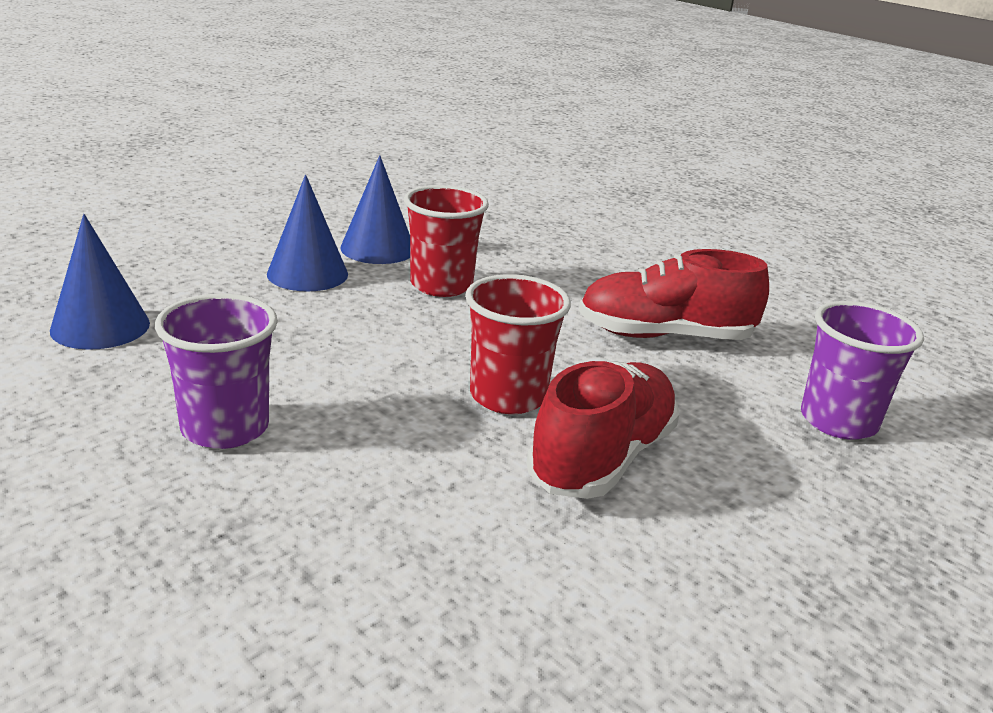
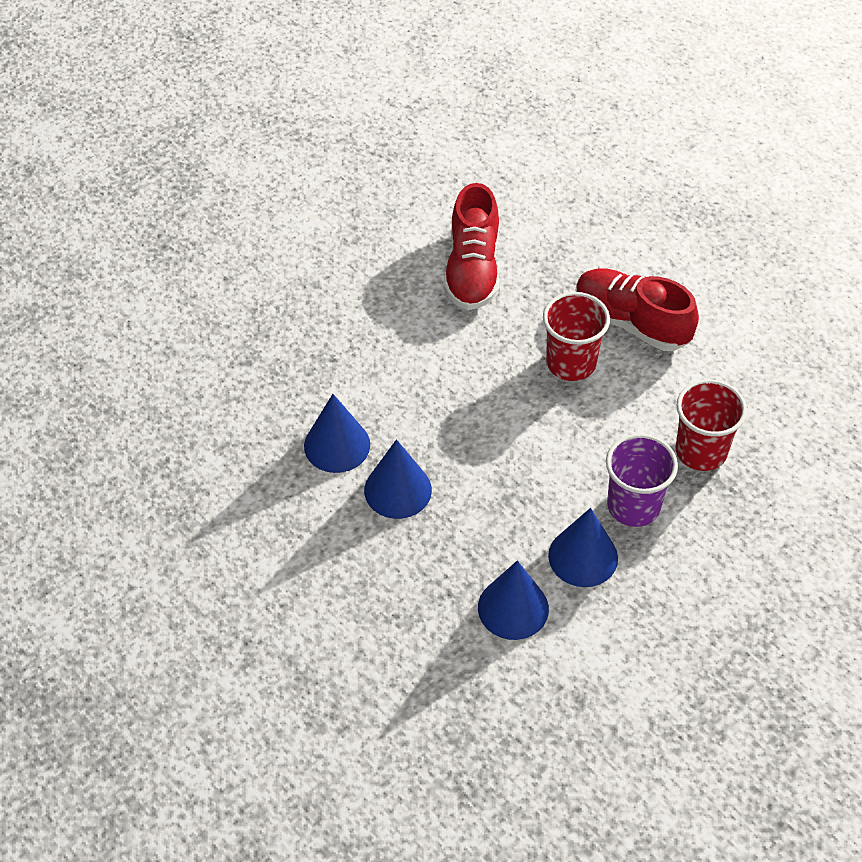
camera: 85 degrees left, 25 degrees up
(153, 379) = (583, 556): none -> blue cone
(441, 285) = (406, 399): red cup -> red cup (701, 451)
(838, 421) = (571, 204): purple cup -> none

